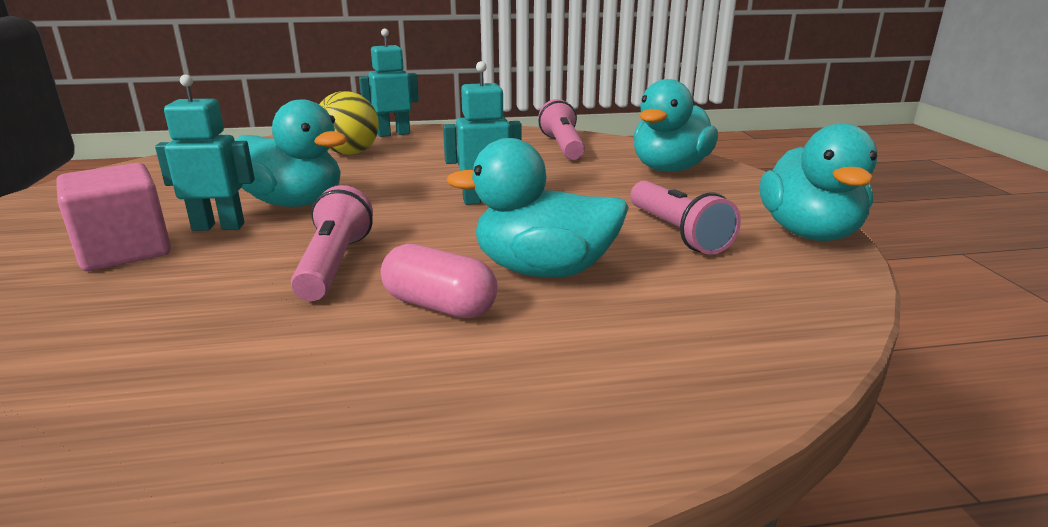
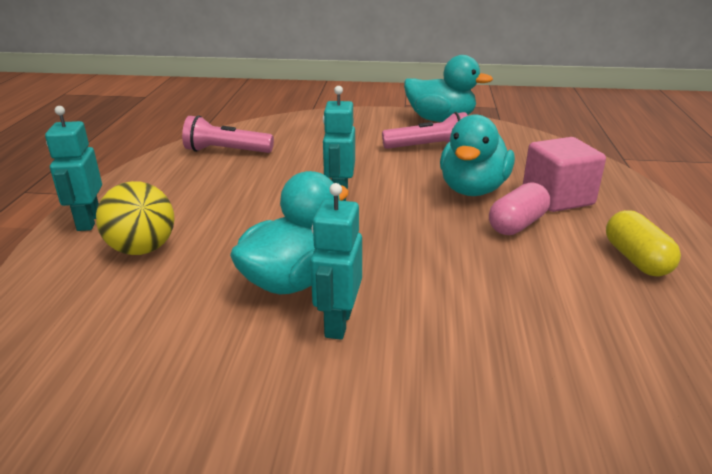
camera: 75 degrees left, 5 degrees up
(125, 251) = (382, 379): pink cube -> pink cube (557, 198)
(334, 264) = (446, 259): pink flashlight -> none
(337, 414) = (636, 259): none -> yellow capsule
(670, 169) = (313, 128): turquoise duck -> none

